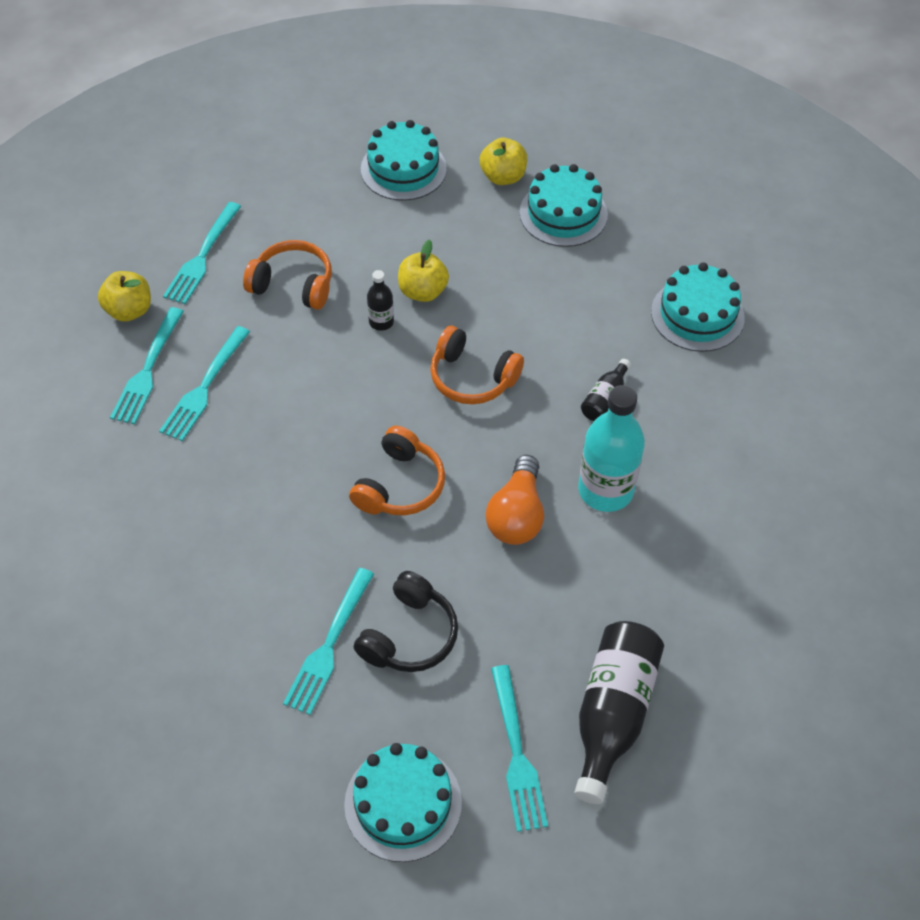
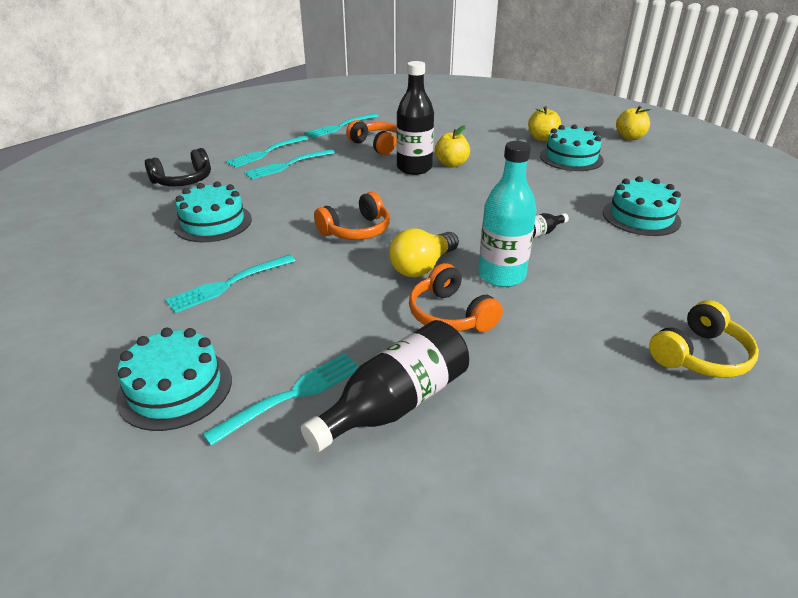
camera: 30 degrees right, 20 degrees down
(129, 310) = (282, 133): yellow apple -> yellow apple (630, 137)
(381, 322) = (414, 168): black bottle -> black bottle, size x2.05
(403, 169) = (482, 124): turquoise cake -> turquoise cake (213, 222)
(409, 635) = (286, 298): black headphones -> black headphones (183, 180)
(472, 377) = (450, 201): orange headphones -> orange headphones (450, 315)
(517, 515) = (422, 267): orange light bulb -> yellow light bulb
(517, 753) = (292, 395): turquoise fork -> turquoise fork turned 150 degrees counterclockwise
(832, 521) = (700, 355): none -> yellow headphones

